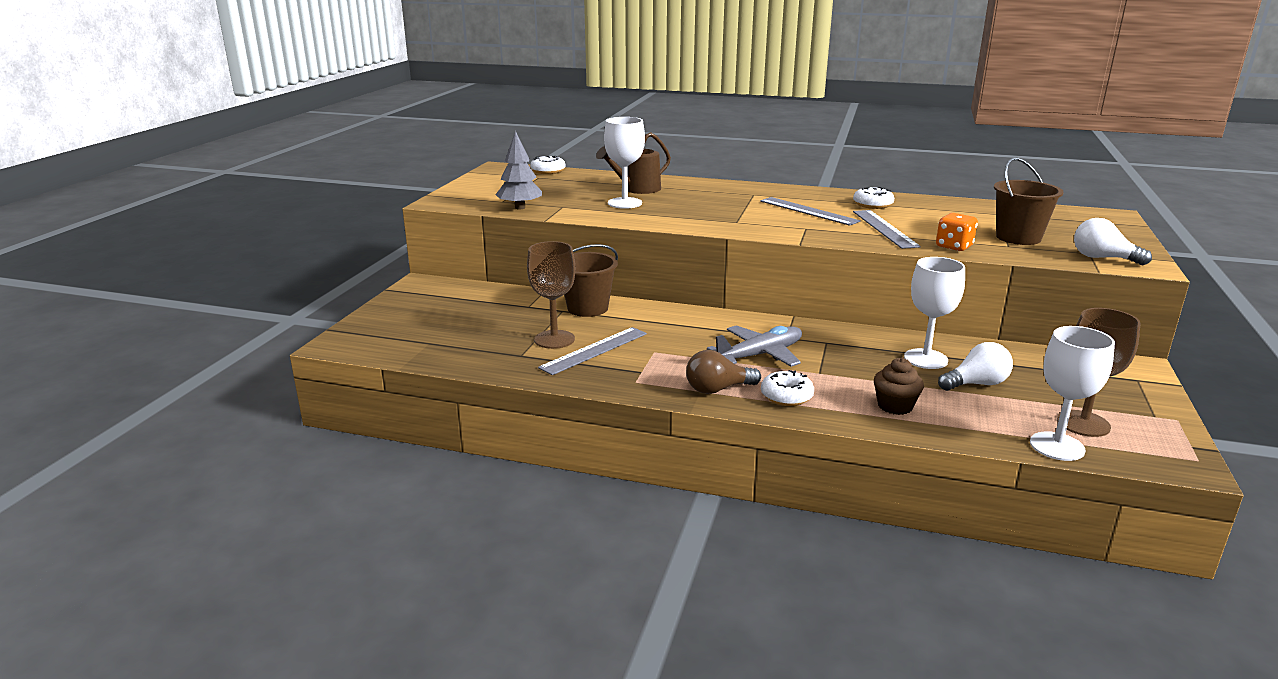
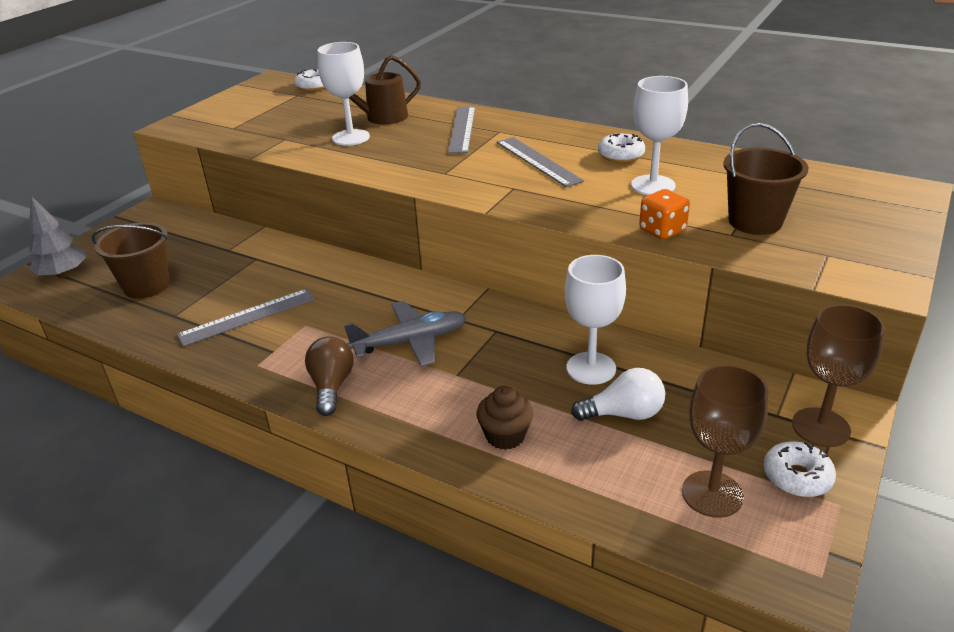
camera: 15 degrees right, 10 degrees up
(520, 207) = (241, 138): grey tree -> grey tree (63, 274)
(554, 339) = (220, 297): brown goblet -> brown goblet (820, 427)
(587, 308) = (282, 258): brown bucket -> brown bucket (147, 286)
(717, 389) = (331, 386): brown light bulb -> brown light bulb turned 90 degrees clockwise
(786, 396) = (396, 405): white donut -> white donut (797, 477)
(884, 228) = (603, 195): grey ruler -> grey ruler (462, 129)
(1057, 446) = (653, 526): white goblet -> white goblet (653, 185)
(1102, 258) = (837, 265): white light bulb -> none

